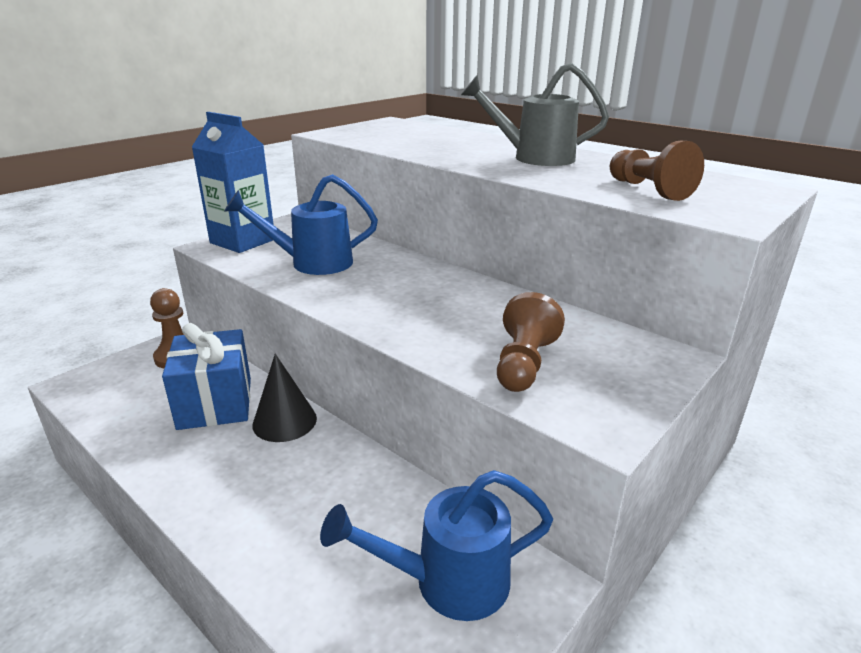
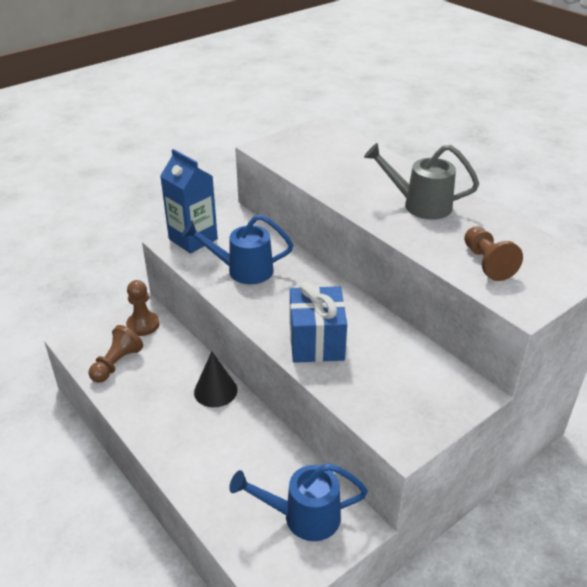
camera: 10 degrees right, 10 degrees up
(215, 403) = (169, 370): blue gift -> blue gift (316, 342)
(523, 364) = (370, 387): brown pawn -> brown pawn (117, 364)

